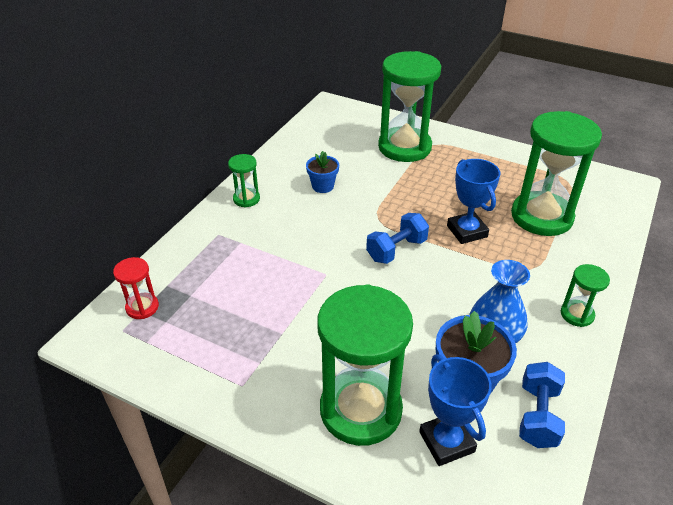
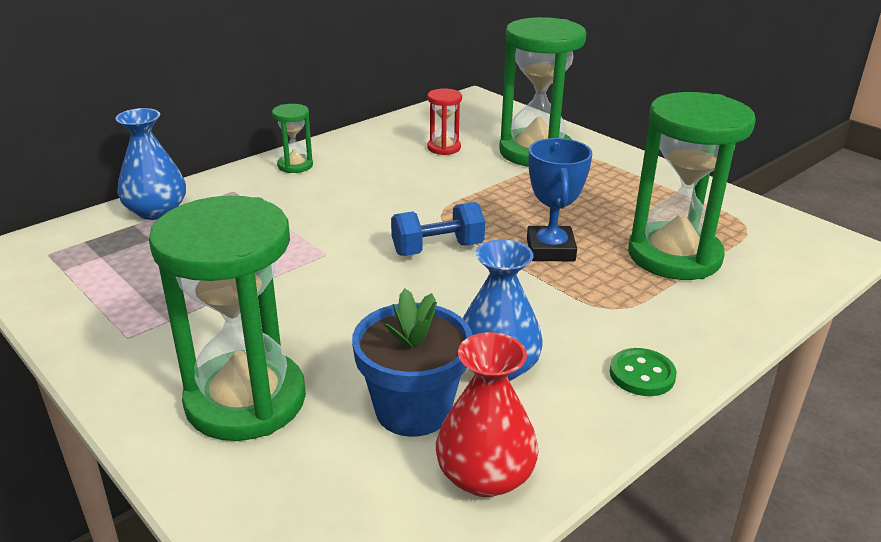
camera: 20 degrees right, 10 degrees down
(142, 307) = (88, 238): red hourglass -> red hourglass (444, 148)
(174, 268) = (156, 211): none -> blue vase
(323, 186) = (397, 170): blue flower pot -> none
(446, 442) = (328, 467): blue trophy -> none
(537, 416) = (485, 475): blue dumbbell -> red vase
(577, 314) = (642, 374): green hourglass -> green button

